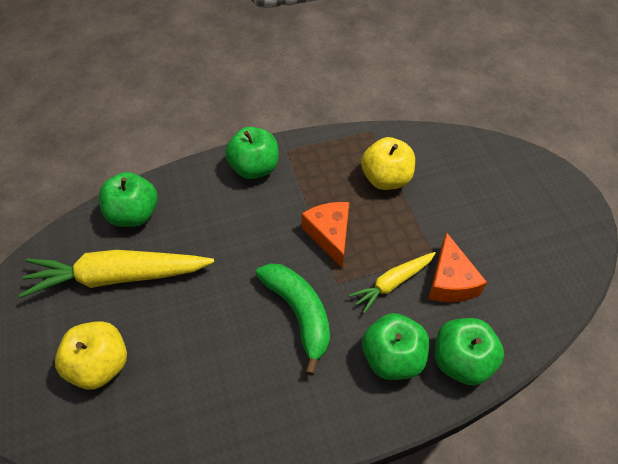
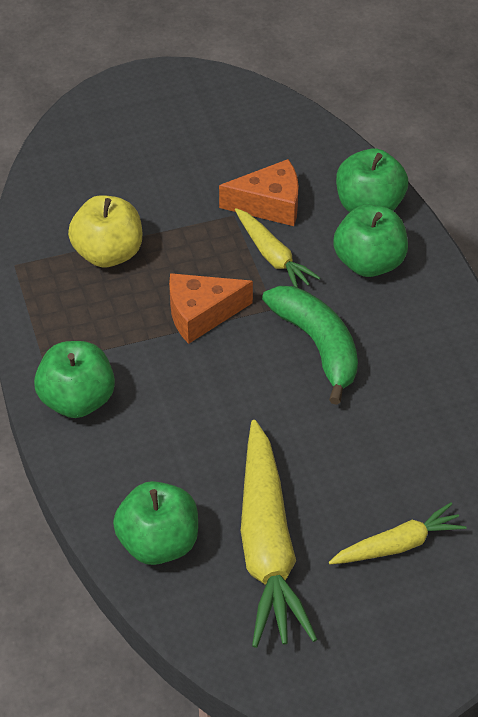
camera: 90 degrees left, 5 degrees down
(100, 365) = (398, 545): yellow apple -> yellow carrot
(299, 313) = (317, 345): green banana -> green banana turned 90 degrees clockwise

